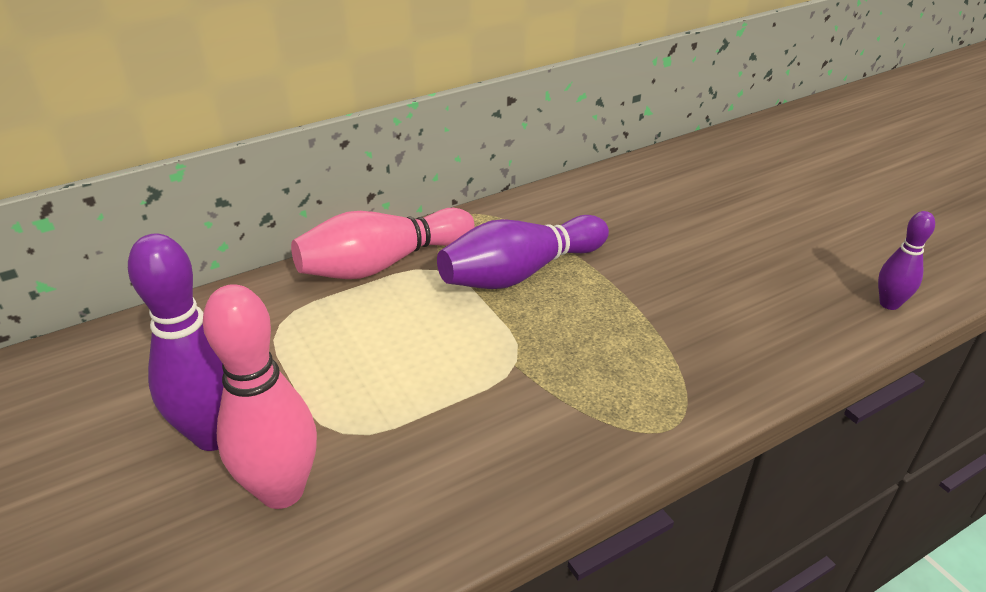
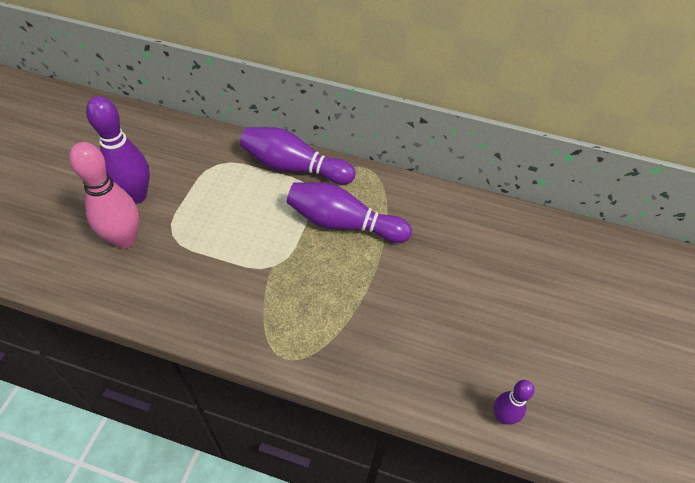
camera: 45 degrees right, 15 degrees up
(382, 264) = (294, 167): pink bowling pin -> purple bowling pin

